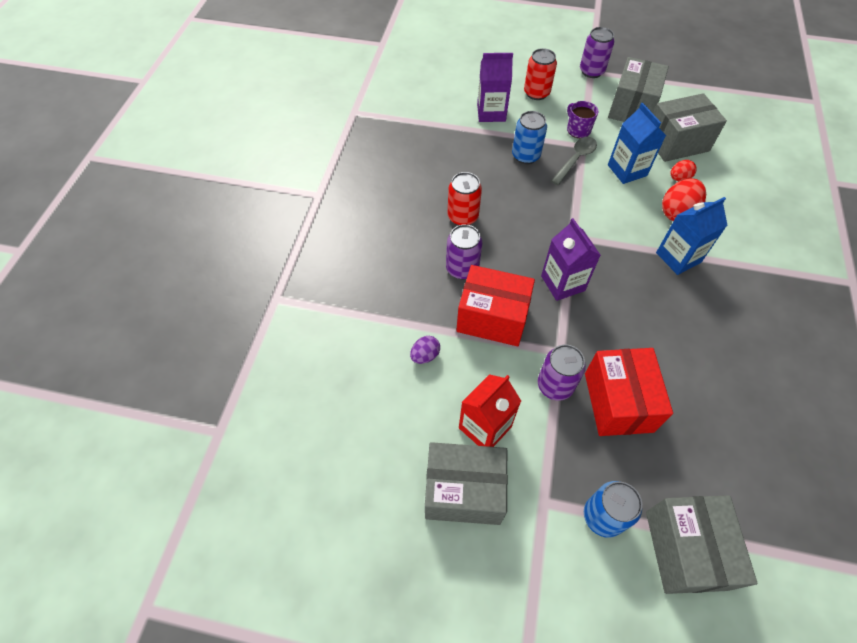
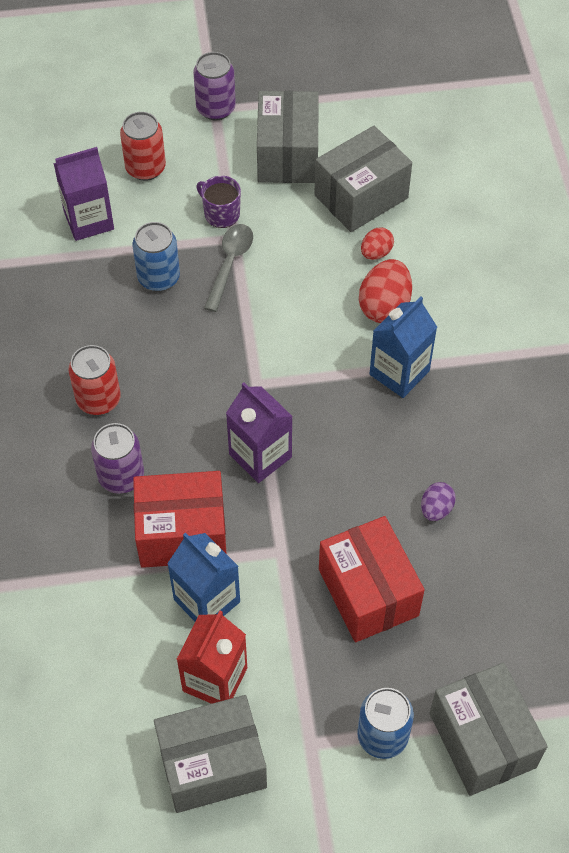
camera: 20 degrees left, 0 degrees up
(425, 355) = (110, 613): purple egg -> purple egg (436, 509)
(555, 385) = (286, 597): purple can -> none
(627, 170) = (304, 260): blue carton -> blue carton (207, 601)

